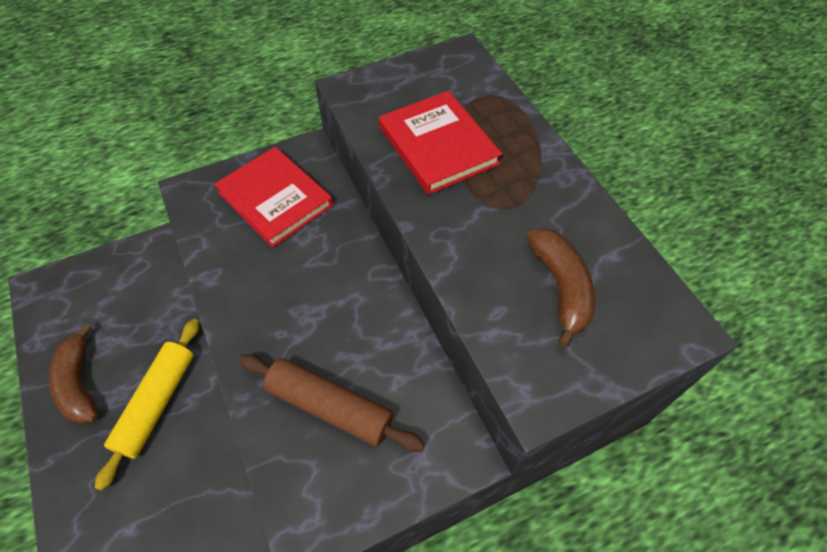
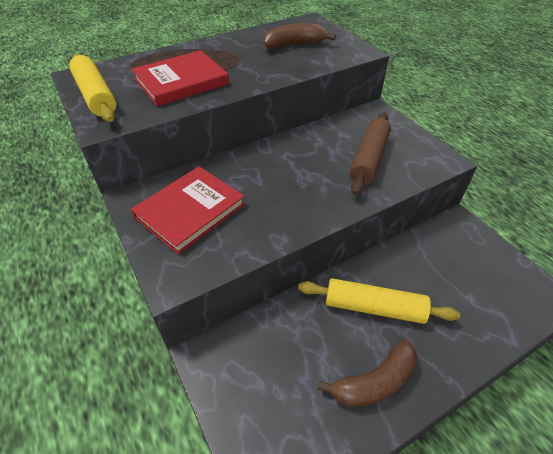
camera: 95 degrees left, 10 degrees down
(411, 75) = (96, 96): none -> yellow rolling pin

